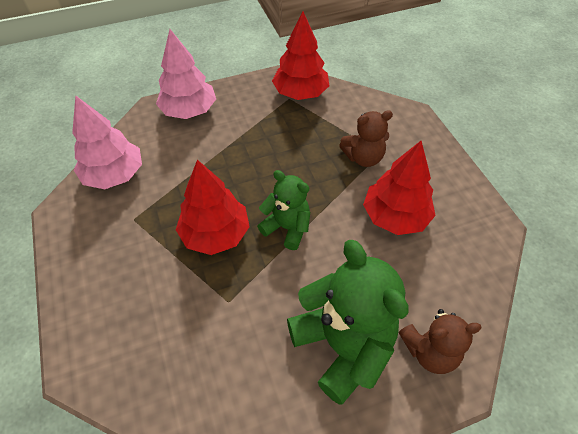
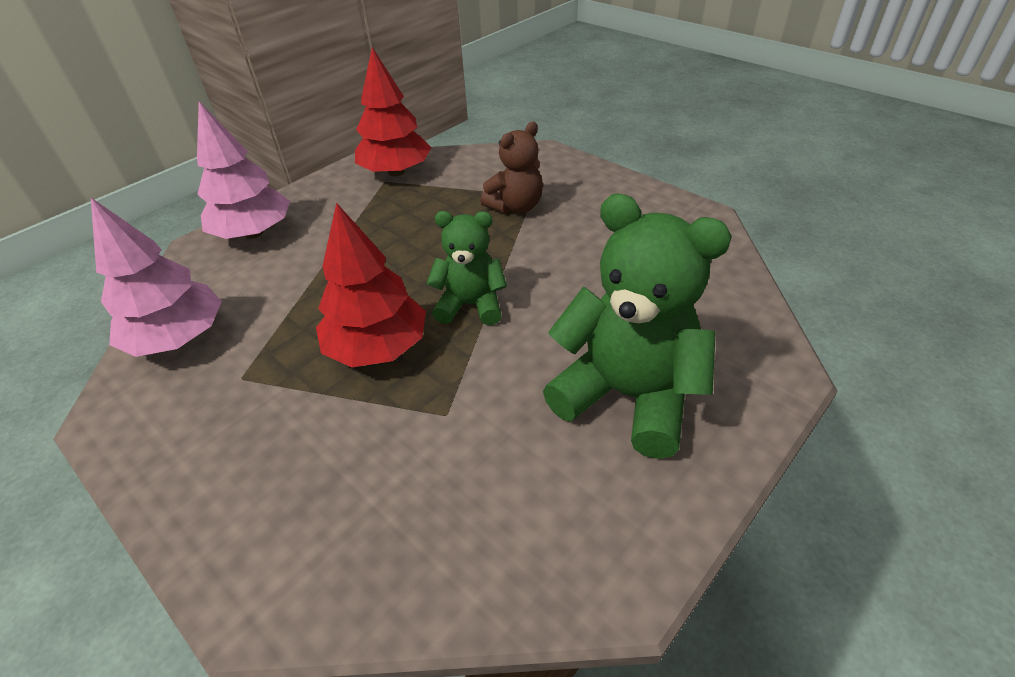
camera: 25 degrees left, 10 degrees down
(395, 216) = (592, 246): red tree -> none
(429, 351) = (728, 357): brown teddy bear -> none

